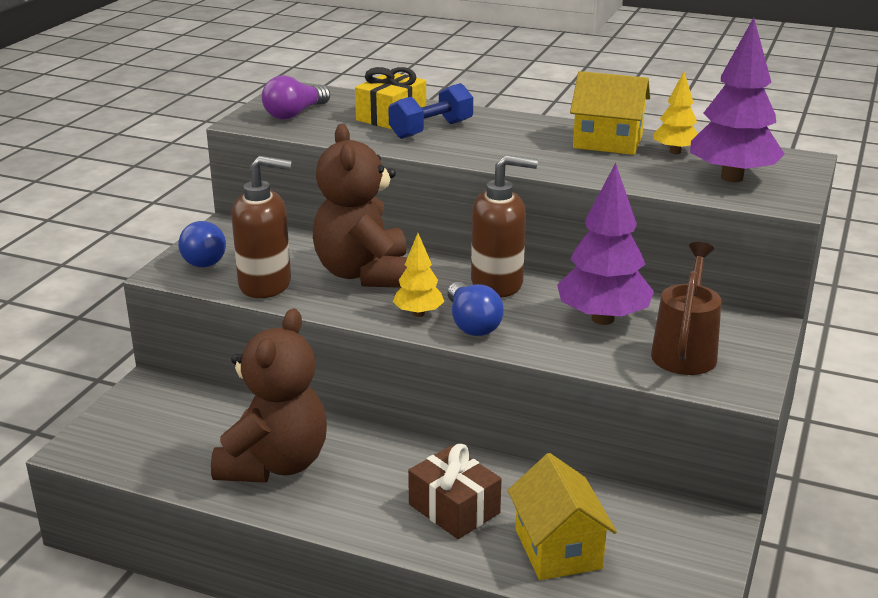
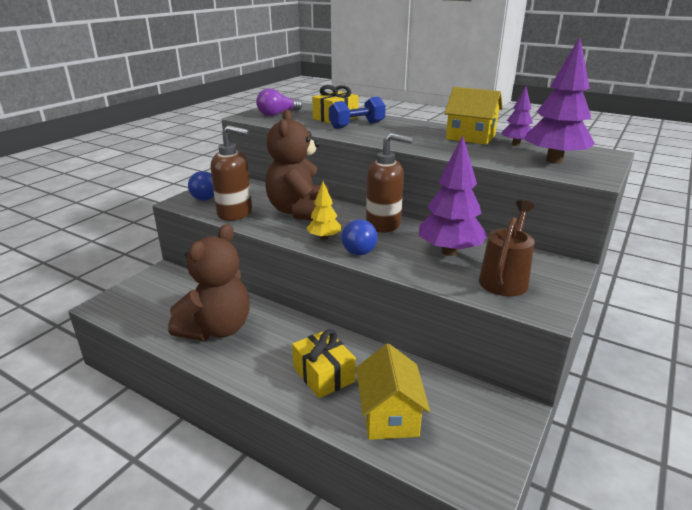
camera: 10 degrees right, 0 degrees up
(454, 508) = (324, 374): brown gift -> yellow gift
(675, 152) = (516, 144): yellow tree -> purple tree

